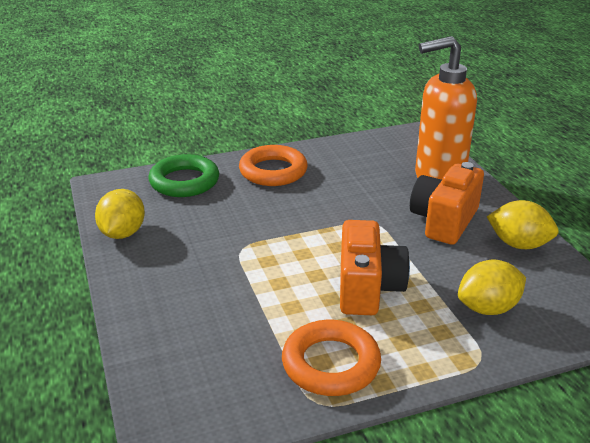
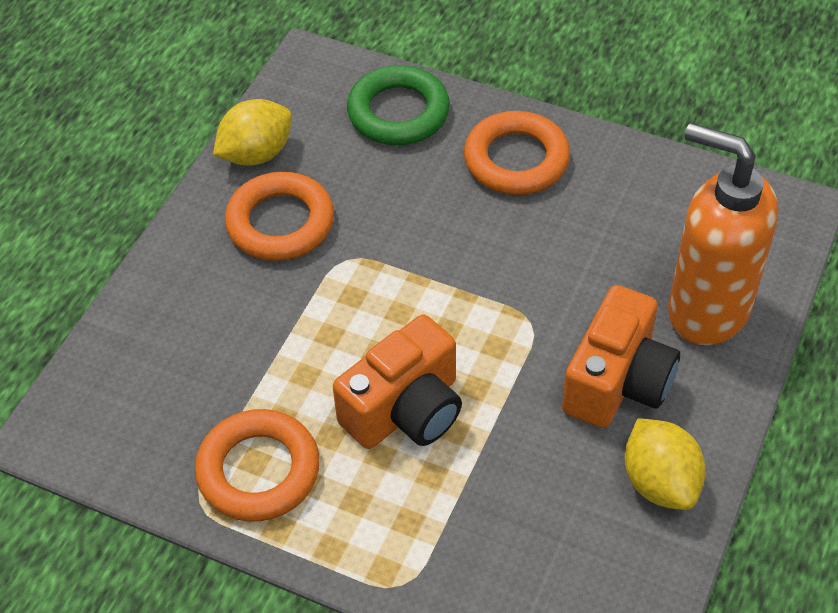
camera: 45 degrees right, 20 degrees up
(180, 253) = (280, 223): none -> orange ring
(444, 221) = (617, 382): orange camera -> orange camera turned 135 degrees clockwise
(488, 308) = (496, 534): yellow lemon -> none

